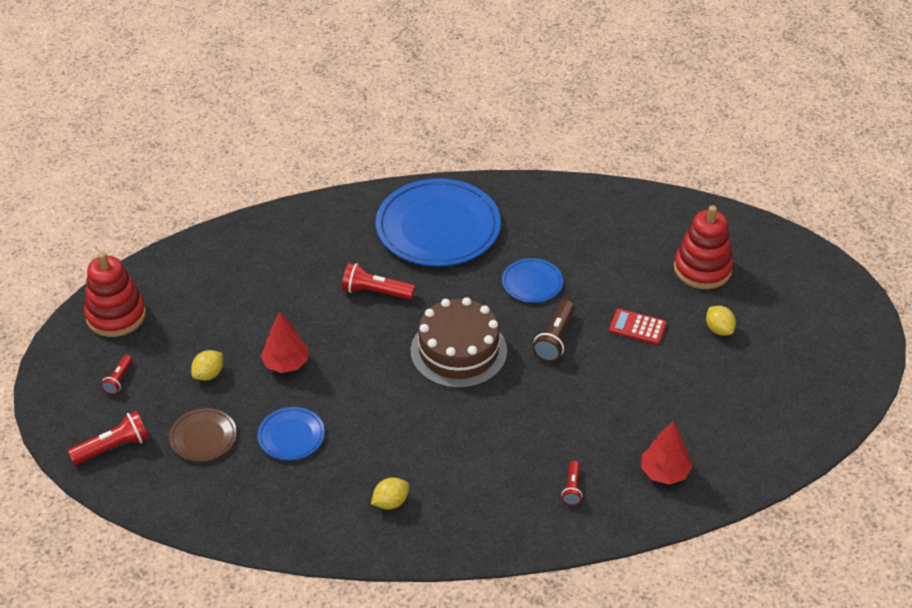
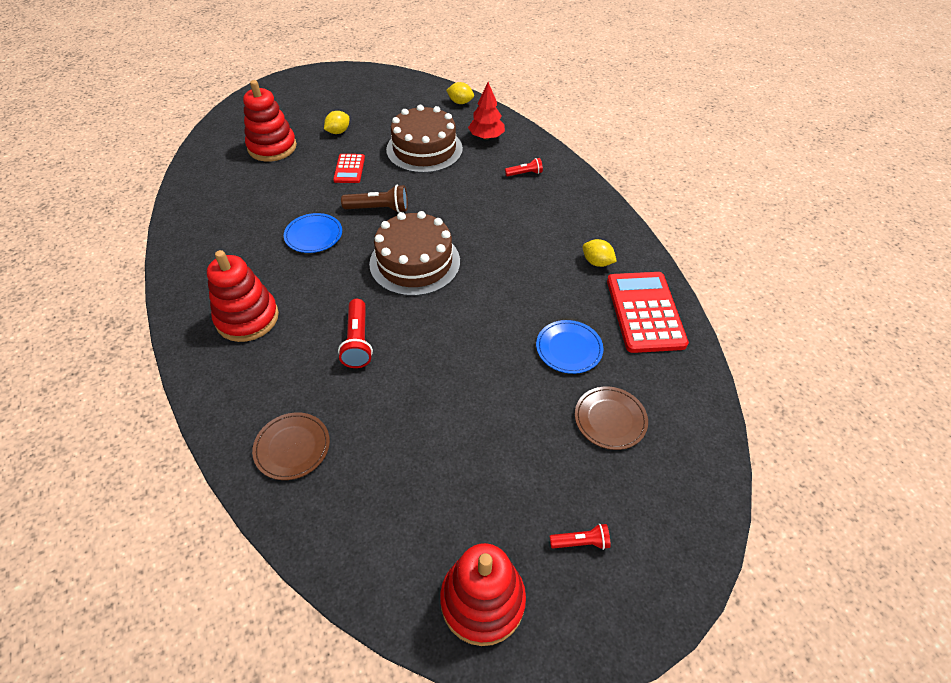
camera: 110 degrees left, 5 degrees up
(113, 447) = (670, 500): red flashlight -> none
(209, 374) = (529, 448): yellow lemon -> yellow lemon (460, 102)
(286, 363) = (483, 384): red tree -> none
(290, 239) = (292, 447): none -> brown plate
(303, 515) = (645, 312): none -> red calculator
(438, 227) = (247, 318): blue plate -> red stacking toy
(656, 403) = (424, 149): none -> brown cake

